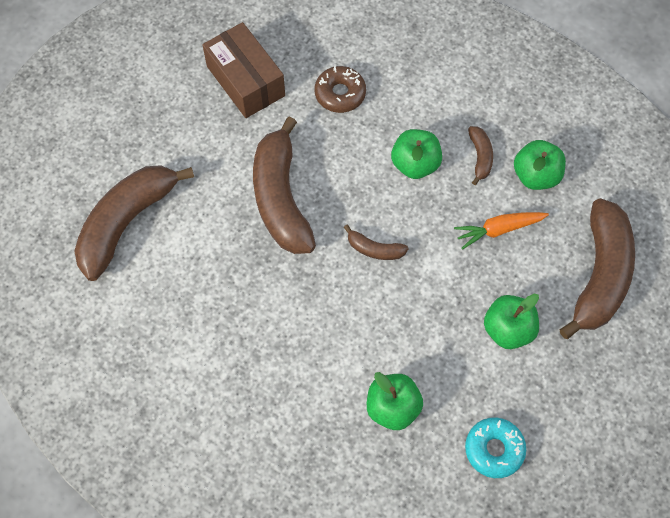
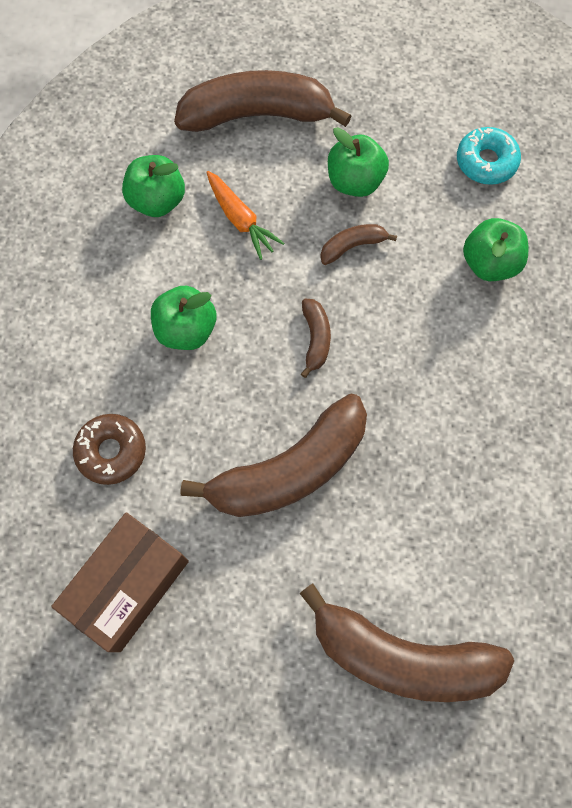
camera: 110 degrees left, 5 degrees up
(480, 157) = (152, 263): brown banana -> brown banana (352, 246)

